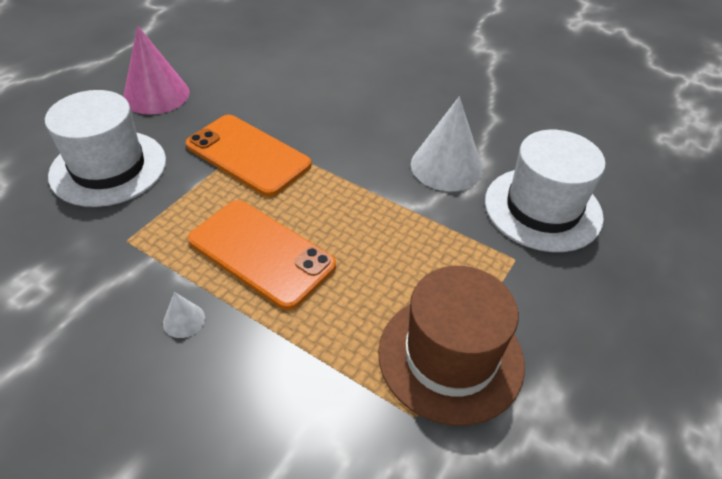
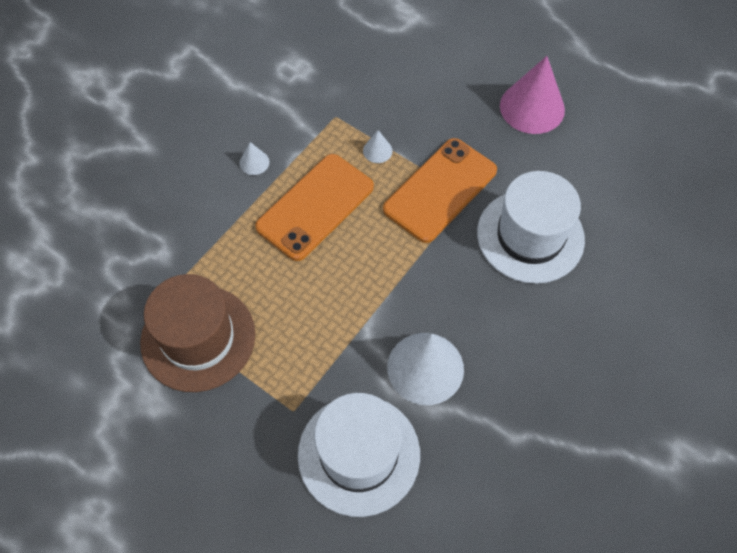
camera: 95 degrees right, 15 degrees up
(108, 168) = (421, 90): white hat -> white hat (530, 236)
(188, 202) = (377, 150): none -> white cone

